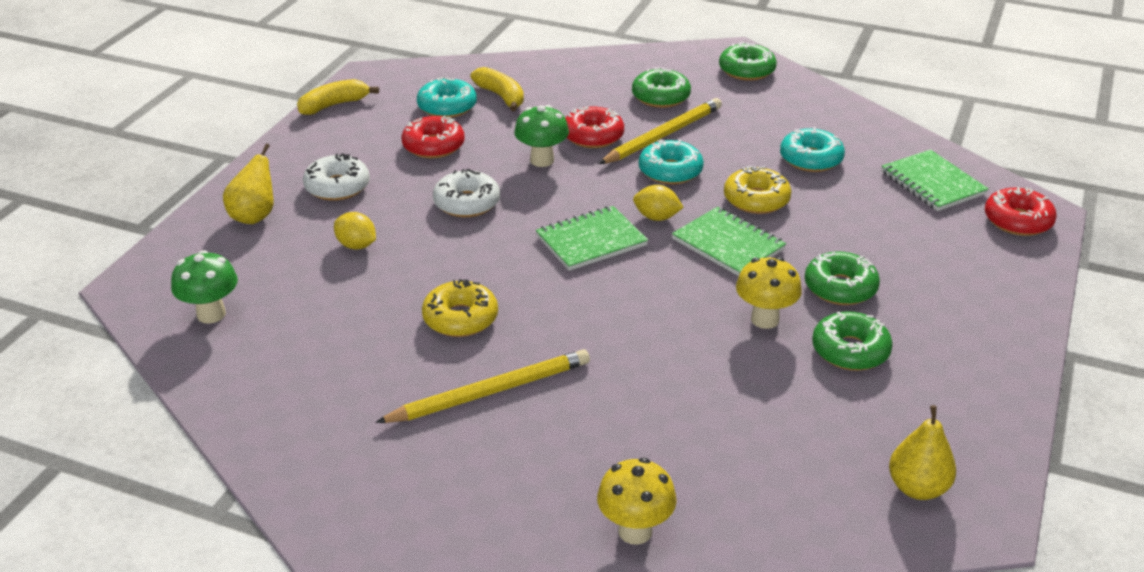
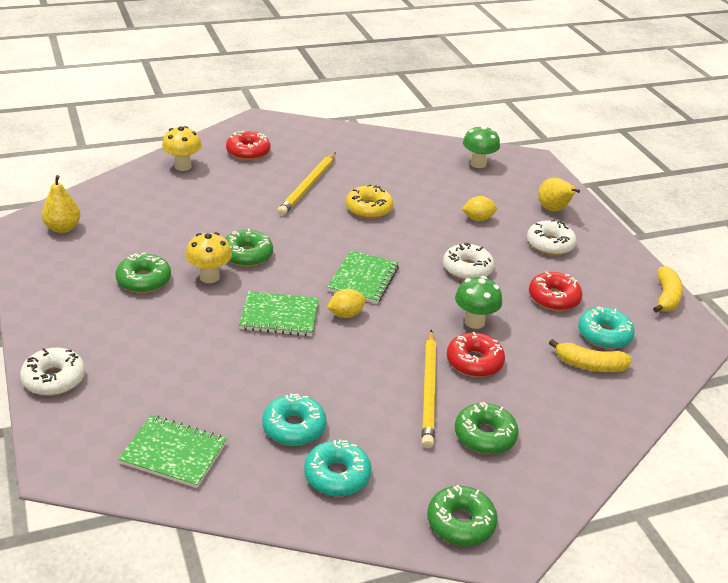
camera: 135 degrees right, 0 degrees up
(670, 171) = (382, 357): turquoise donut -> turquoise donut (337, 475)
(756, 200) = (297, 362): yellow donut -> none
(840, 288) = (180, 318): green donut -> green donut (247, 255)
(1017, 221) = (78, 445): red donut -> red donut (248, 152)
(1018, 284) = (54, 379): none -> white donut

